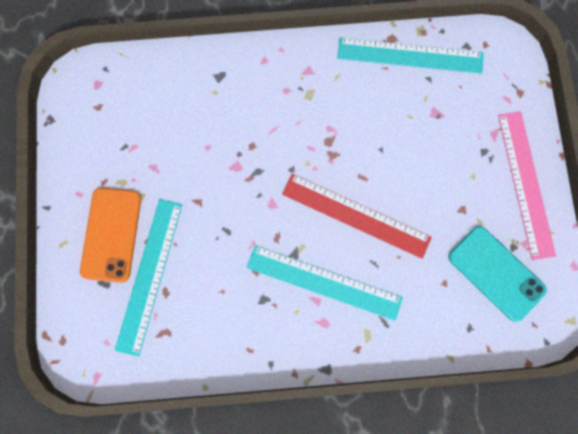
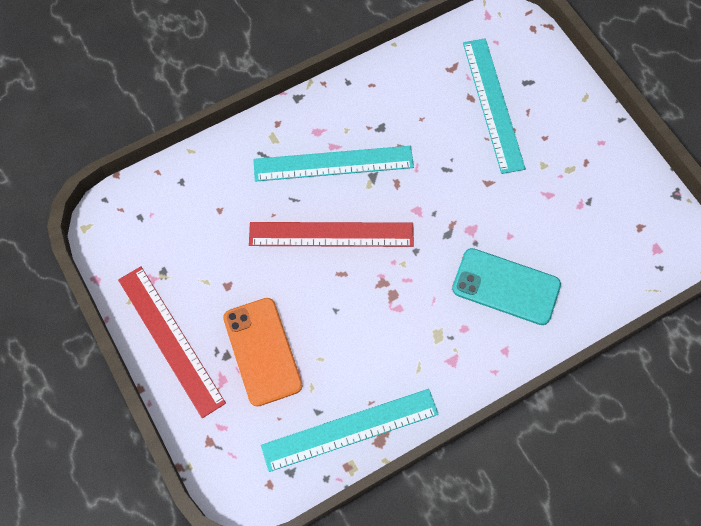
camera: 155 degrees right, 10 degrees down
(111, 234) = (548, 122): orange phone -> orange phone (262, 351)
(496, 273) = (172, 239): turquoise phone -> turquoise phone (506, 286)
(525, 184) = (170, 340): pink ruler -> red ruler

